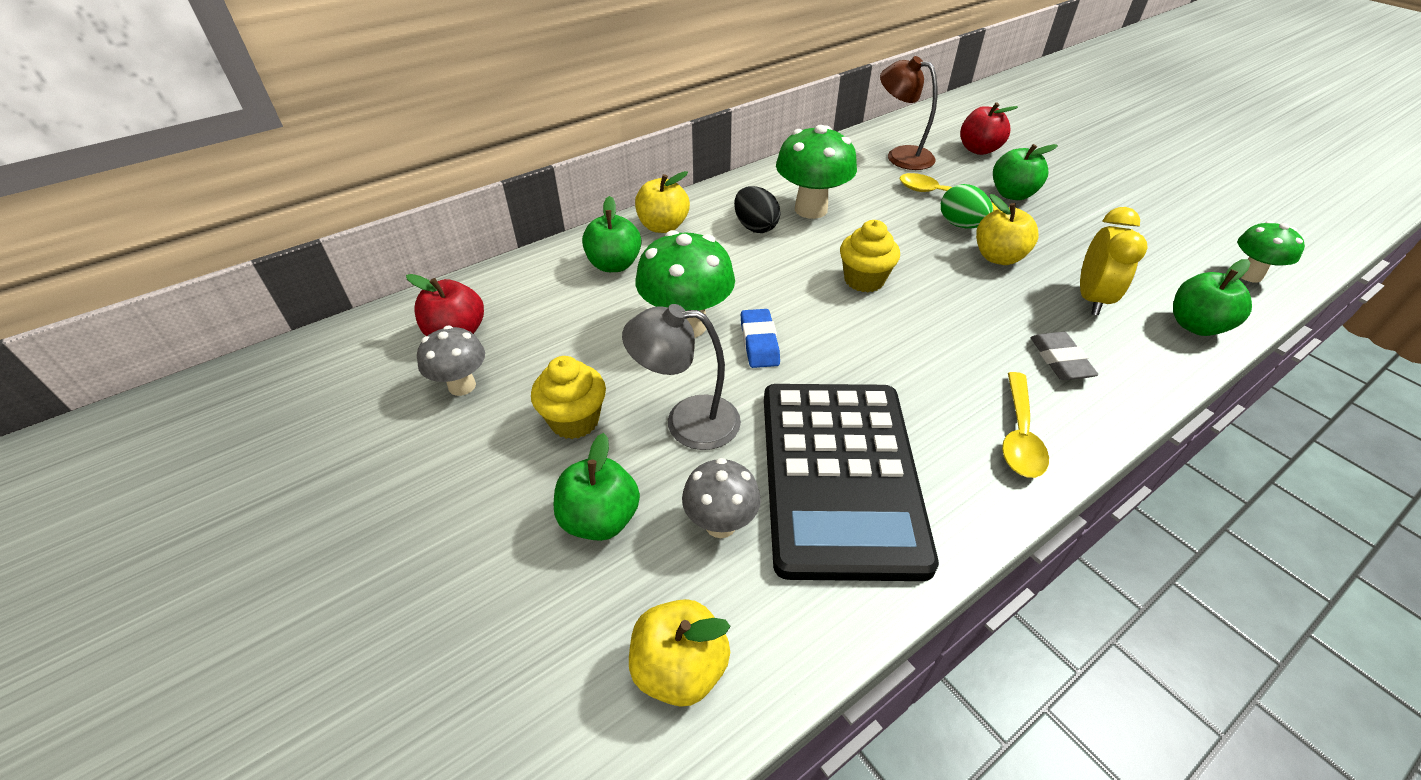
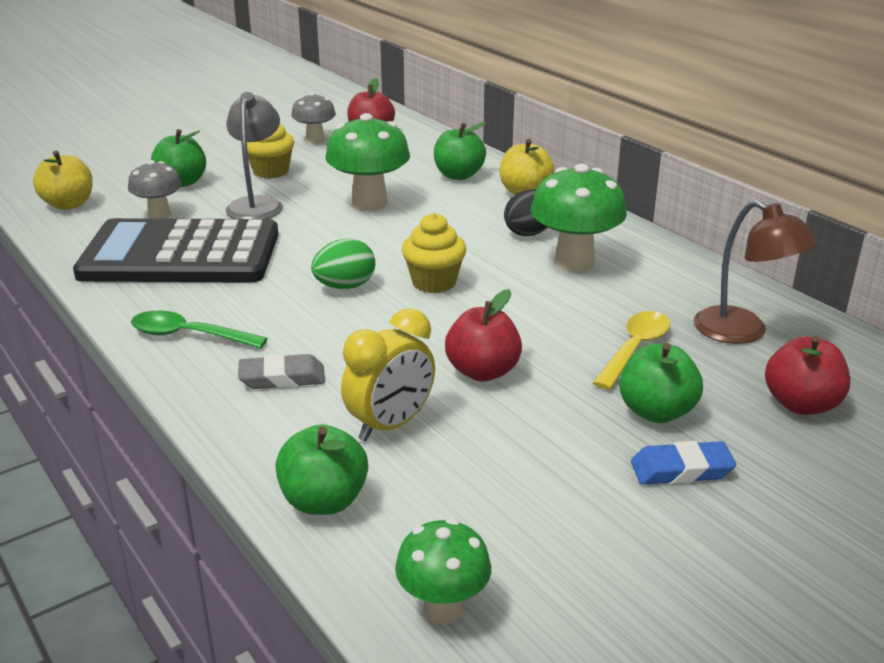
camera: 90 degrees right, 15 degrees down
(759, 342) = (342, 230): blue eraser -> blue eraser (681, 470)
(900, 156) = (743, 332): brown lamp -> brown lamp turned 105 degrees clockwise
(961, 225) = (557, 355): green egg -> green egg (345, 286)
(998, 257) = (482, 371): yellow apple -> red apple
(1019, 435) = (189, 335): yellow spoon -> green spoon
(1091, 299) = (390, 425): yellow clock -> yellow clock turned 60 degrees counterclockwise

